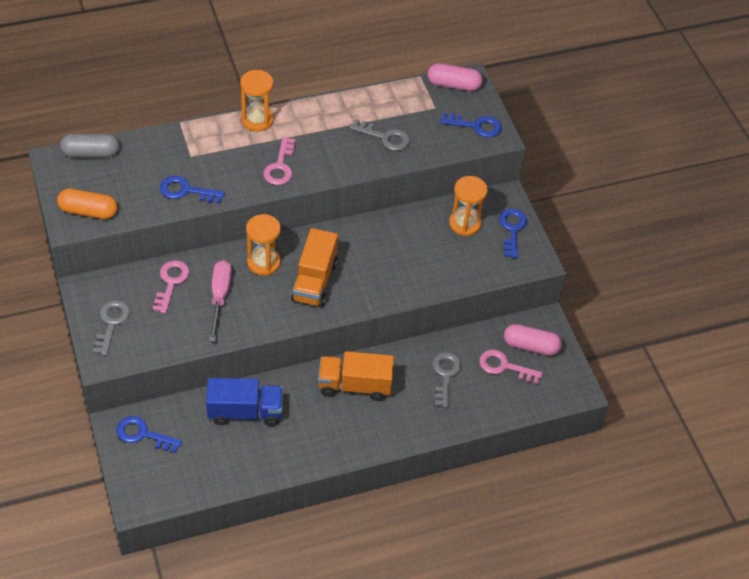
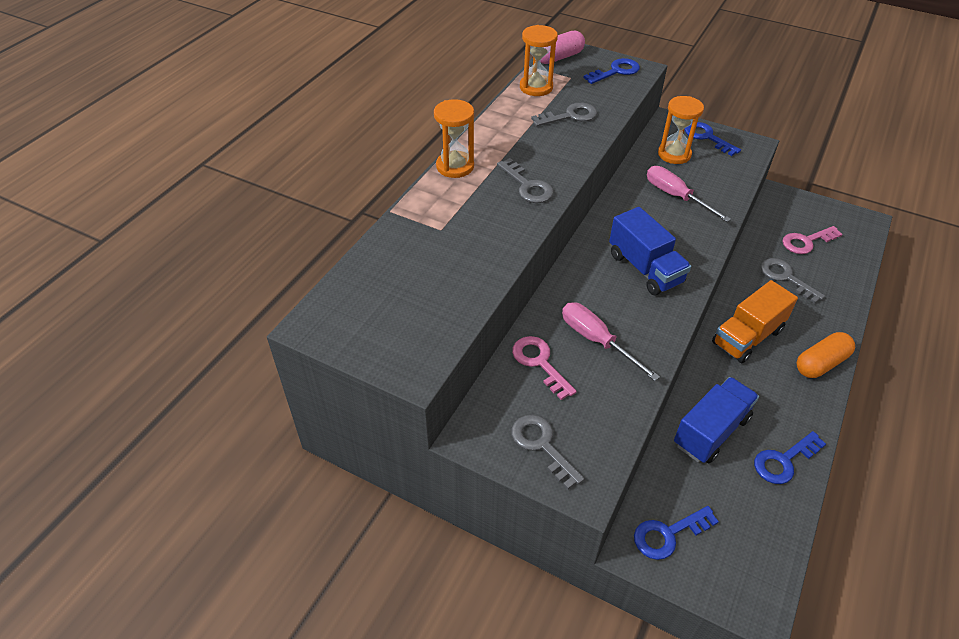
camera: 40 degrees left, 5 degrees down
(88, 211) = (415, 344): orange capsule -> orange capsule (821, 363)
(90, 153) = (341, 292): grey capsule -> none
(186, 191) = (480, 259): blue key -> blue key (784, 461)
(263, 262) = (587, 285): orange hourglass -> orange hourglass (536, 87)
(280, 166) = (527, 186): pink key -> grey key
(314, 281) = (645, 268): orange truck -> blue truck
(413, 253) = (676, 196): none -> pink screwdriver
(531, 346) = (797, 216): pink capsule -> none

